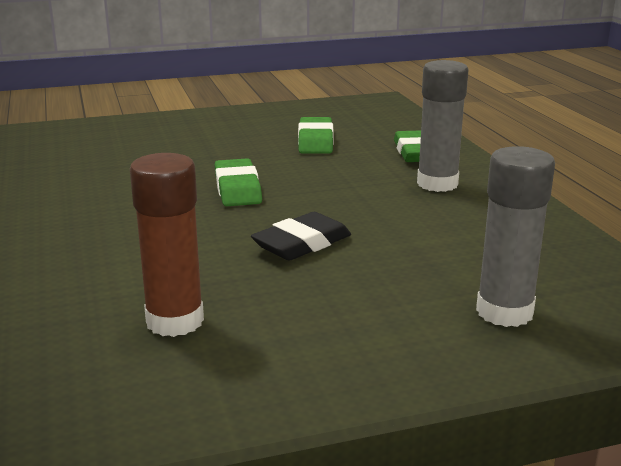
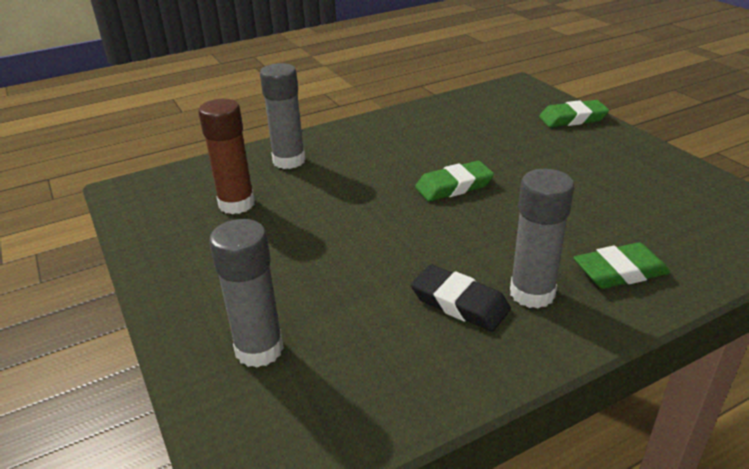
camera: 80 degrees right, 10 degrees up
(78, 276) = (289, 161): none -> grey glue stick
(302, 243) = (359, 232): black eraser -> black eraser (459, 303)
(315, 141) = (602, 204): green eraser -> green eraser (572, 118)

